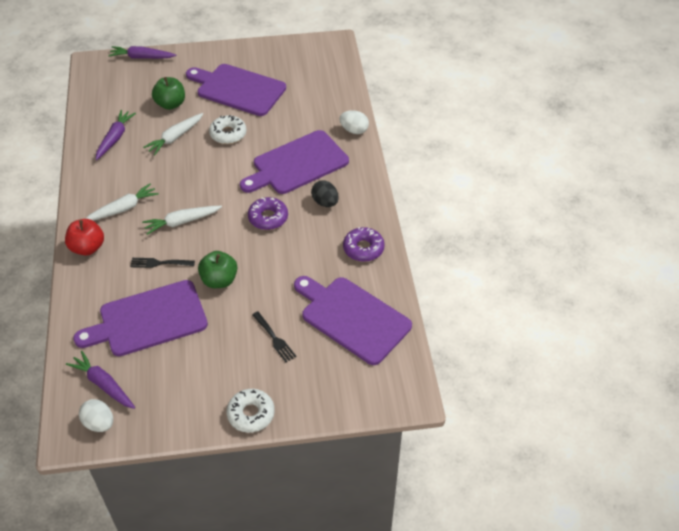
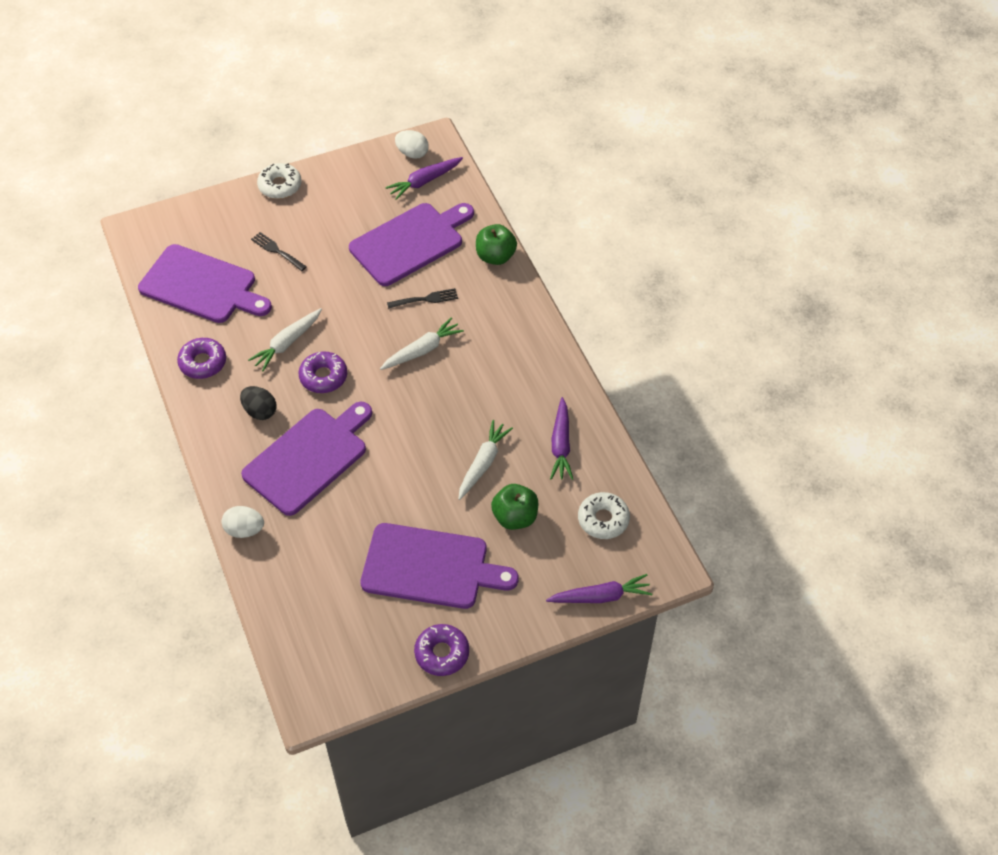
camera: 165 degrees right, 5 degrees up
(87, 248) = (512, 299): red apple -> none
(103, 384) = (424, 181): purple carrot -> purple carrot turned 120 degrees clockwise
(123, 209) = (498, 351): white carrot -> white carrot (287, 343)
(219, 280) = (353, 295): green apple -> green apple (495, 256)
(228, 134) = (415, 485): white donut -> white donut (603, 519)
(249, 50) = (442, 653): none -> purple donut

